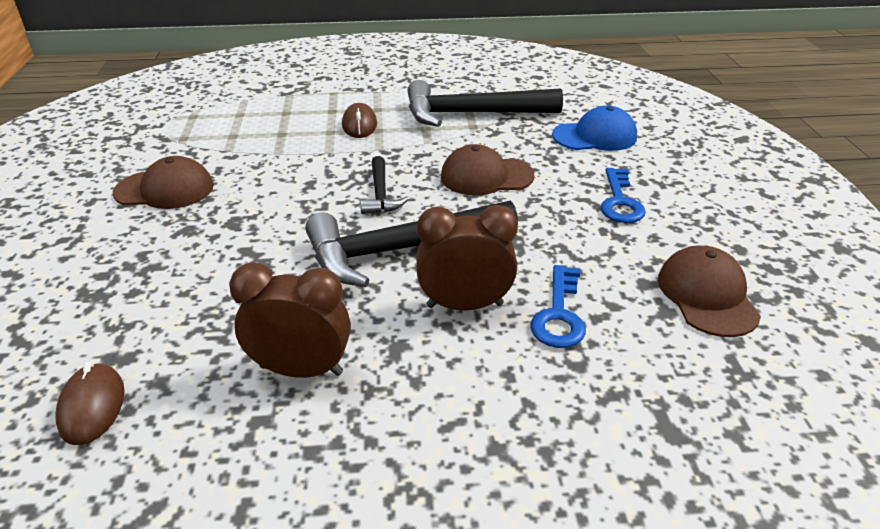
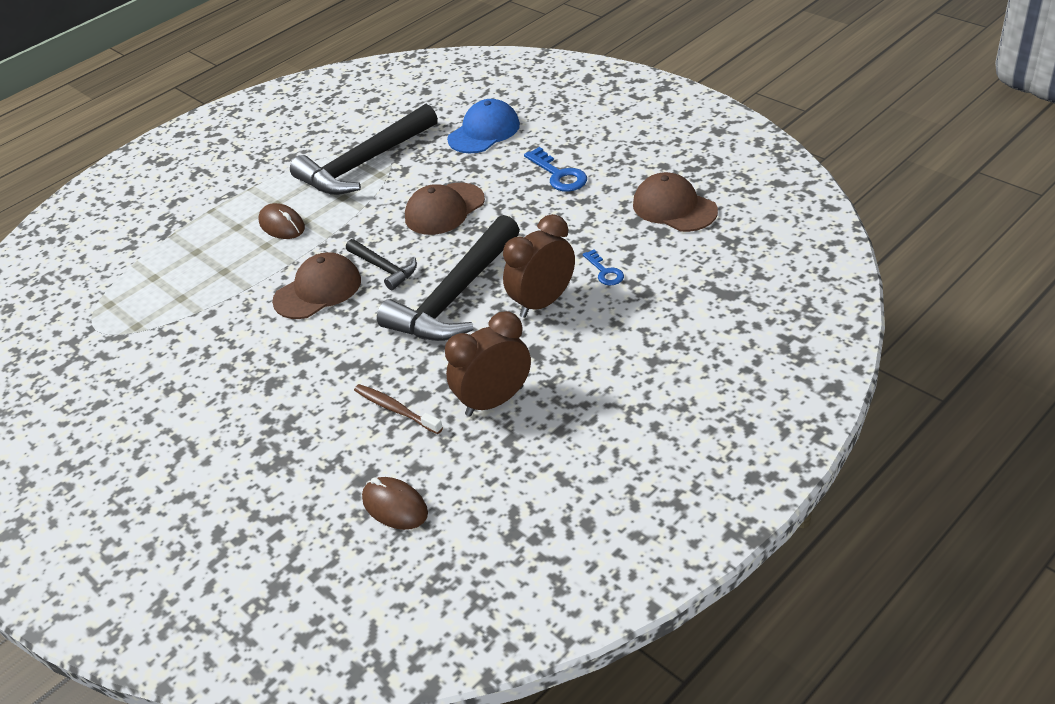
camera: 35 degrees left, 5 degrees up
(165, 189) = (199, 370): brown cap -> brown cap (318, 290)
(224, 315) = (396, 409): none -> brown toothbrush
(559, 314) = (605, 272): blue key -> blue key, size x0.63

